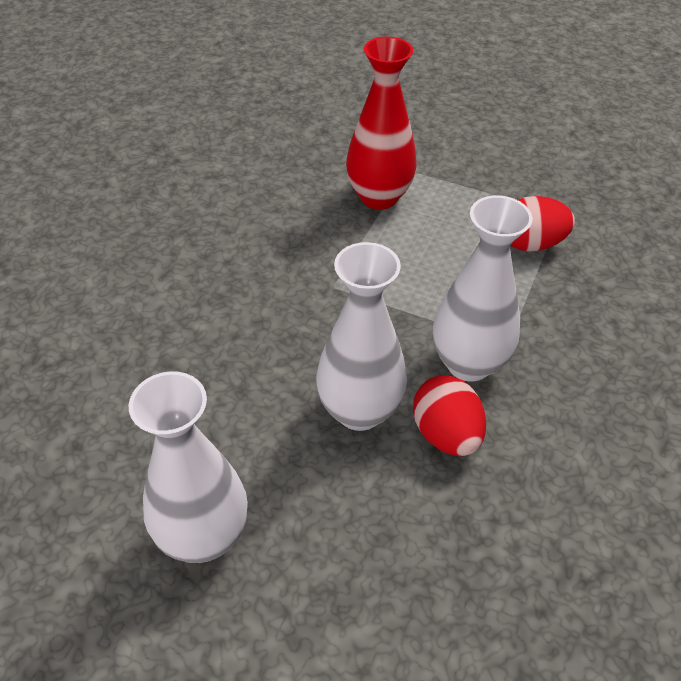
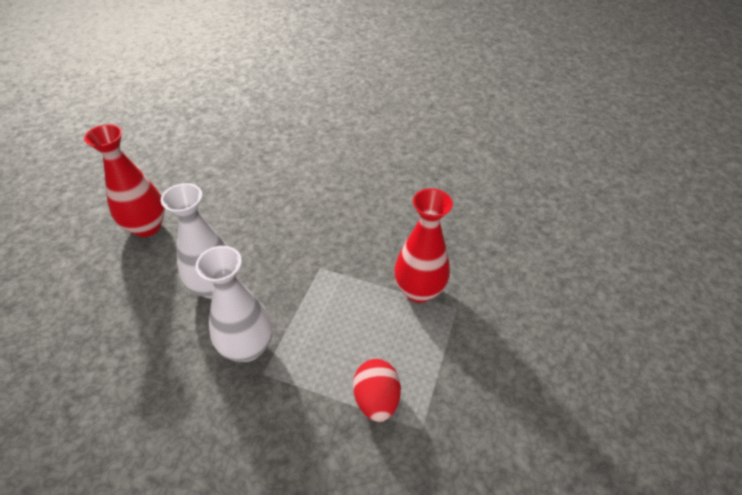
camera: 85 degrees right, 0 degrees up
(203, 536) = (147, 227): white vase -> red vase
(446, 434) = (189, 332): red egg -> none

